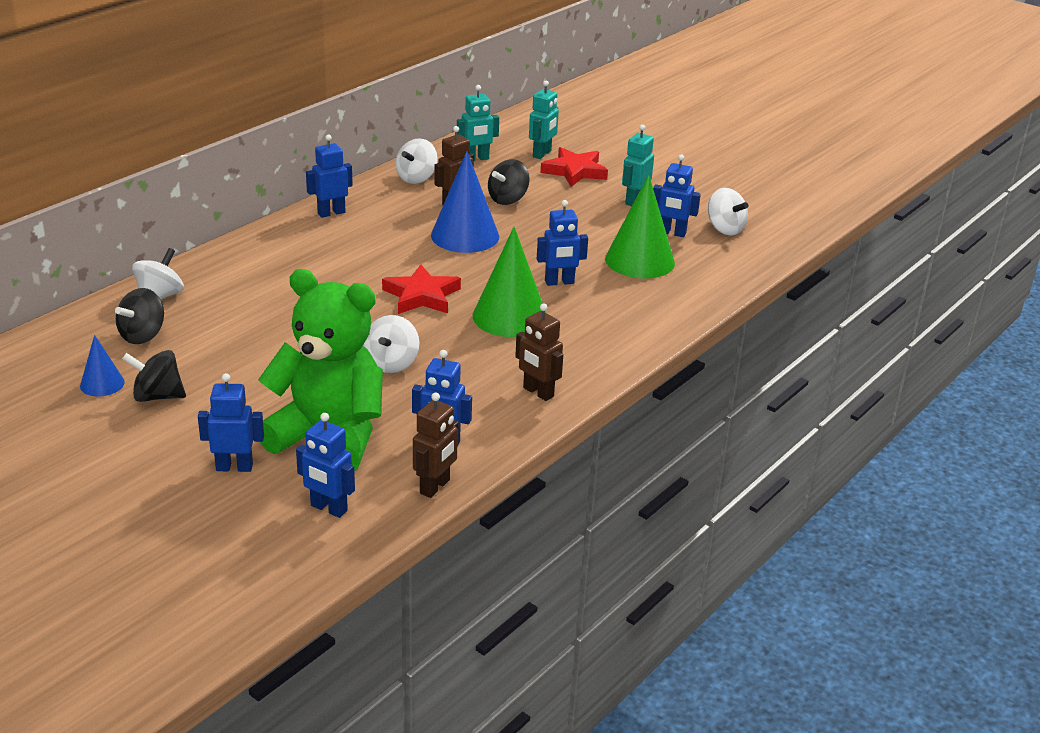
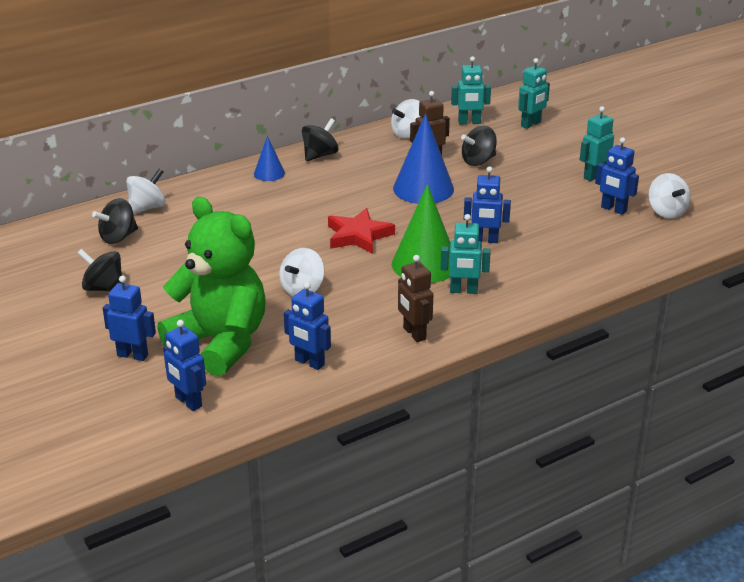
camera: 20 degrees right, 0 degrees up
(102, 384) = (68, 272): blue cone -> blue cone (269, 173)
(331, 213) = (320, 155): blue robot -> black spinning top
(435, 487) = (283, 399): brown robot -> none
(565, 339) = (463, 291): none -> turquoise robot
(574, 171) = (552, 143): red star -> none
(639, 260) = (569, 230): green cone -> none

